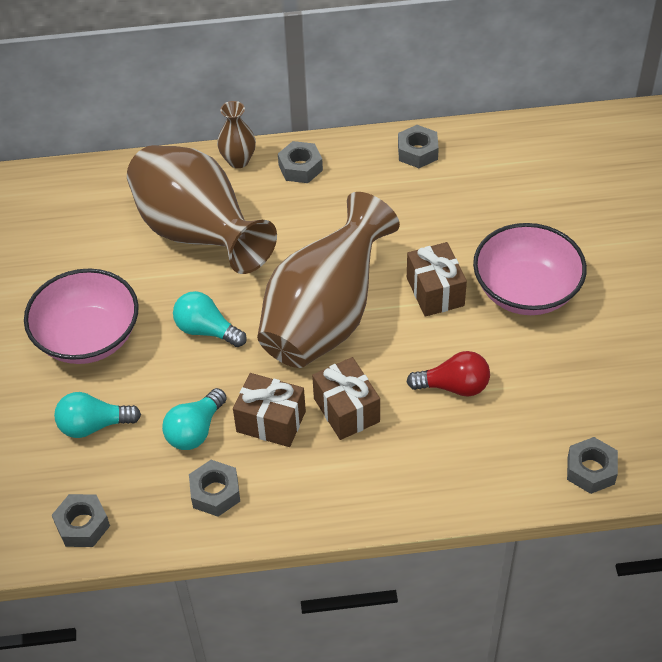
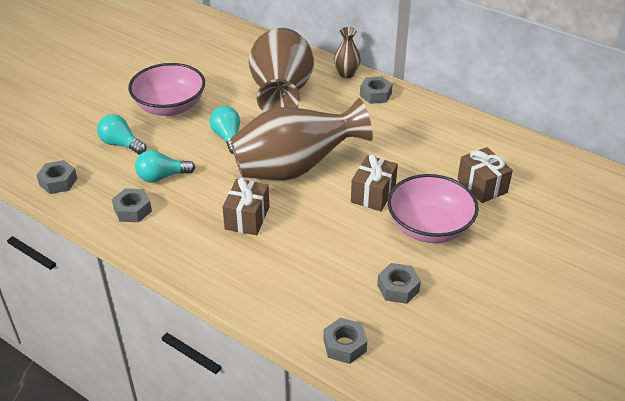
camera: 40 degrees right, 10 degrees down
(271, 421) = (202, 197): brown gift -> brown gift (482, 186)
(417, 152) = (454, 123): grey nut -> grey nut (398, 288)
(454, 386) = (321, 246): red light bulb -> none

